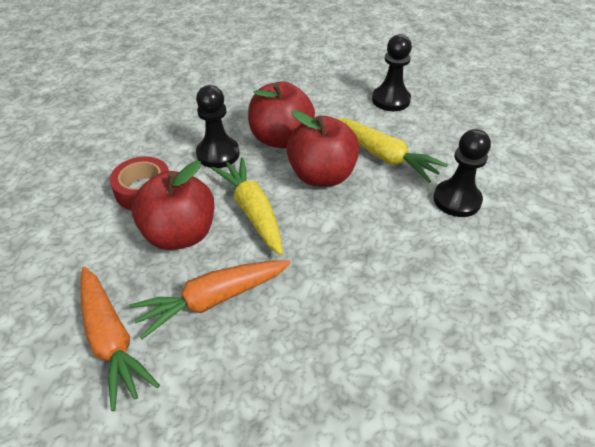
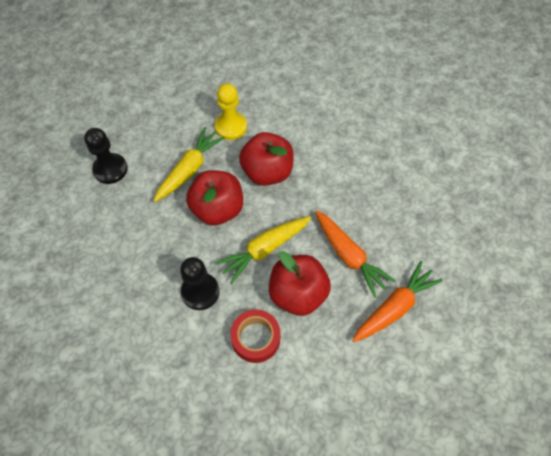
camera: 100 degrees left, 15 degrees up
(281, 139) = (174, 246): red apple -> red apple (267, 172)
(457, 200) = (231, 127): black pawn -> yellow pawn

